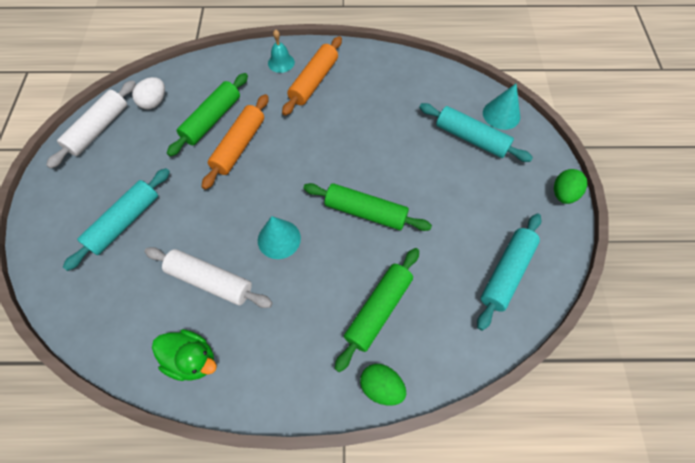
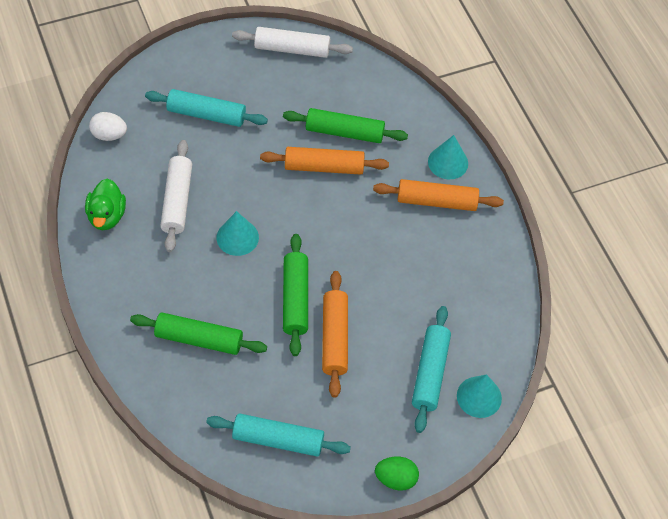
camera: 65 degrees right, 5 degrees down
(154, 102) = (343, 77): white egg -> white egg (109, 135)
(281, 62) = (448, 162): turquoise bell -> turquoise cone
(381, 387) = (131, 361): green egg -> none
(416, 194) = (334, 338): none -> orange rolling pin

